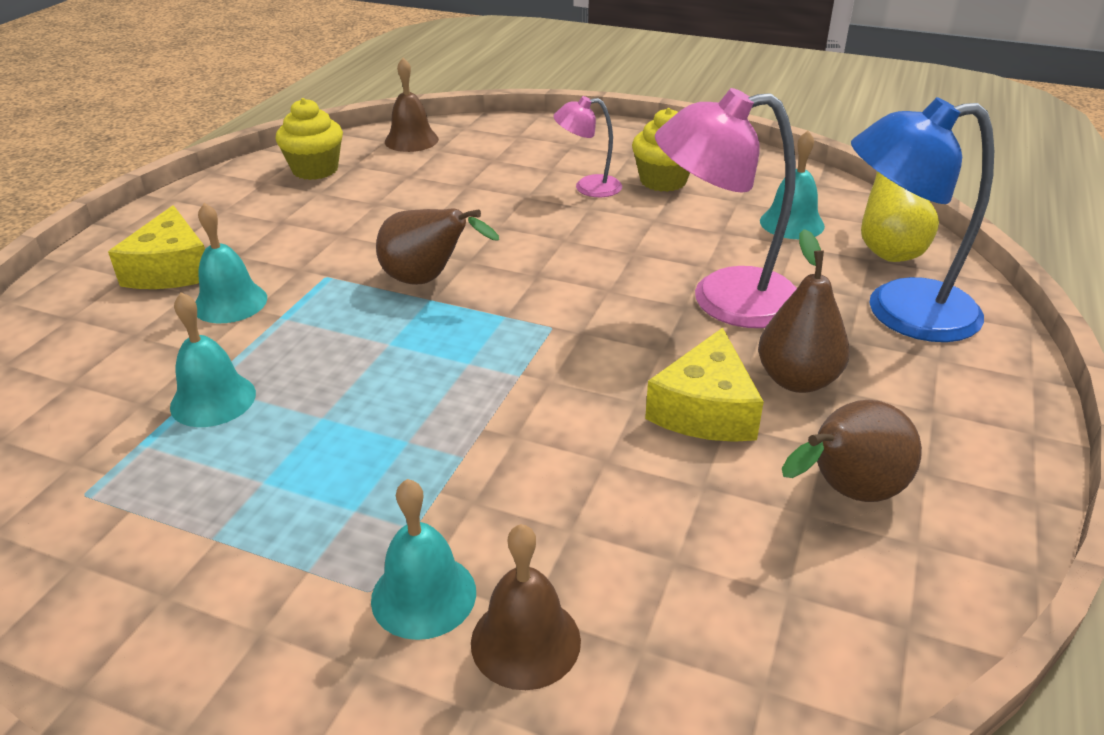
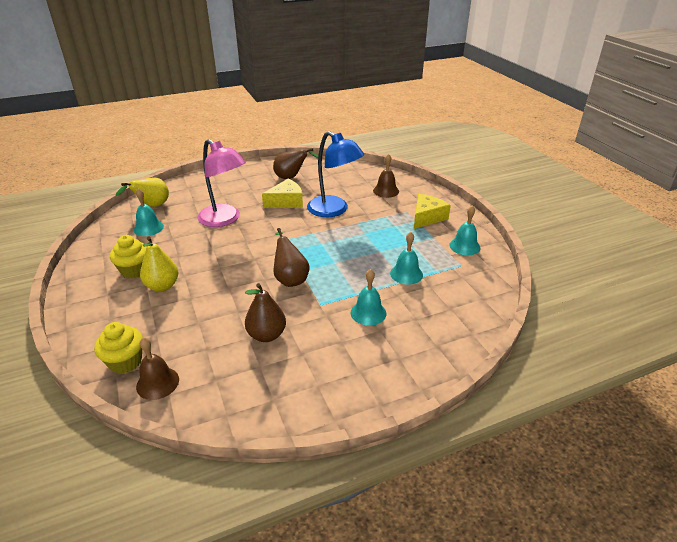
camera: 135 degrees left, 0 degrees up
(171, 269) = (376, 350): yellow cheese -> yellow cheese (427, 217)
(315, 170) = (237, 390): yellow cupcake -> yellow cupcake (125, 362)
(423, 595) = (396, 205): turquoise bell -> turquoise bell (464, 246)
(588, 187) = (162, 286): pink lamp -> yellow pear
(797, 380) = (254, 195): brown pear -> brown pear (266, 335)
(900, 312) = (196, 193): blue lamp -> blue lamp (334, 210)

